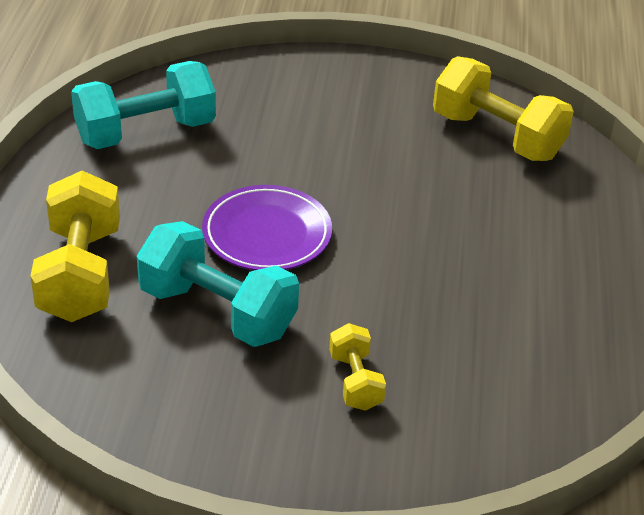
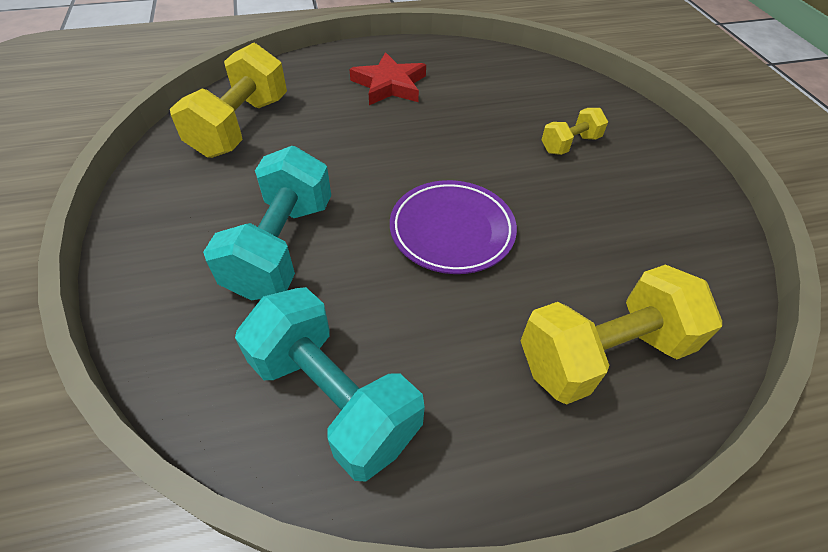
camera: 110 degrees left, 10 degrees up
(217, 311) = (566, 233): turquoise dumbbell -> turquoise dumbbell (282, 247)
(548, 262) = (389, 85): none -> red star

